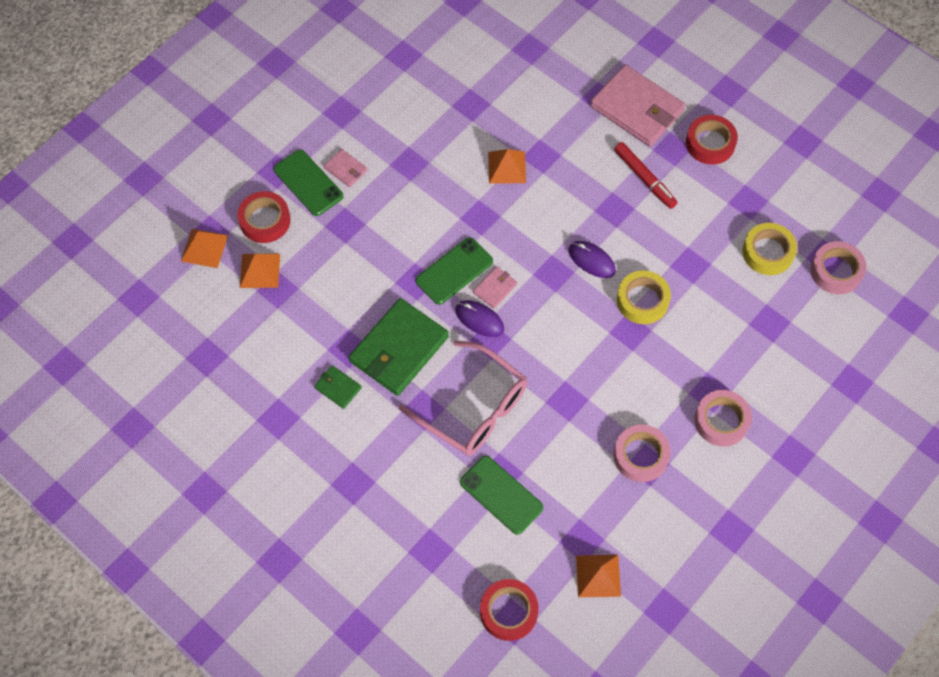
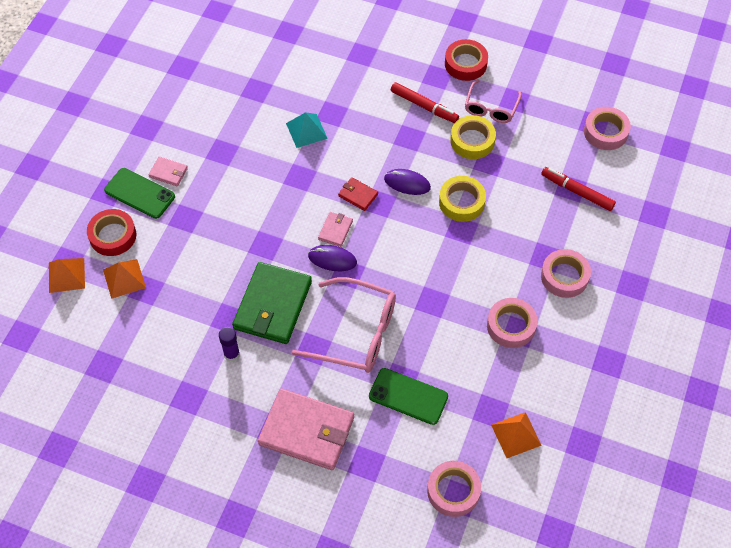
camera: 20 degrees left, 5 degrees down
(338, 388) = (231, 354): green wallet -> purple glue stick
(454, 271) = (295, 227): green phone -> none
(507, 167) = (306, 130): orange pyramid -> turquoise pyramid
(508, 611) = (453, 491): red tape -> pink tape
(534, 257) = (358, 195): none -> red wallet
(637, 108) = (396, 54): pink wallet -> pink wallet (307, 431)
(717, 203) = (491, 108): none -> pink glasses
(768, 252) = (546, 134): yellow tape -> yellow tape (472, 141)
(775, 329) = (577, 192): none -> red marker

